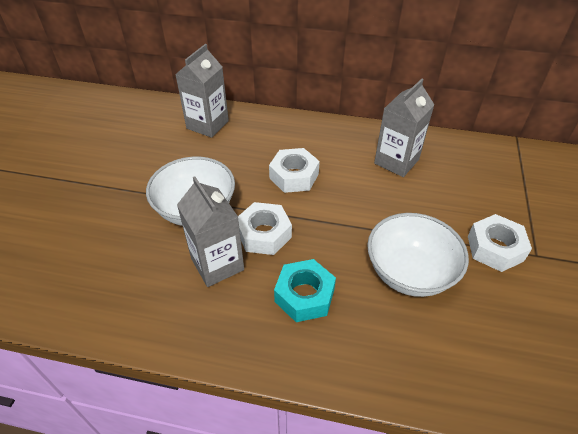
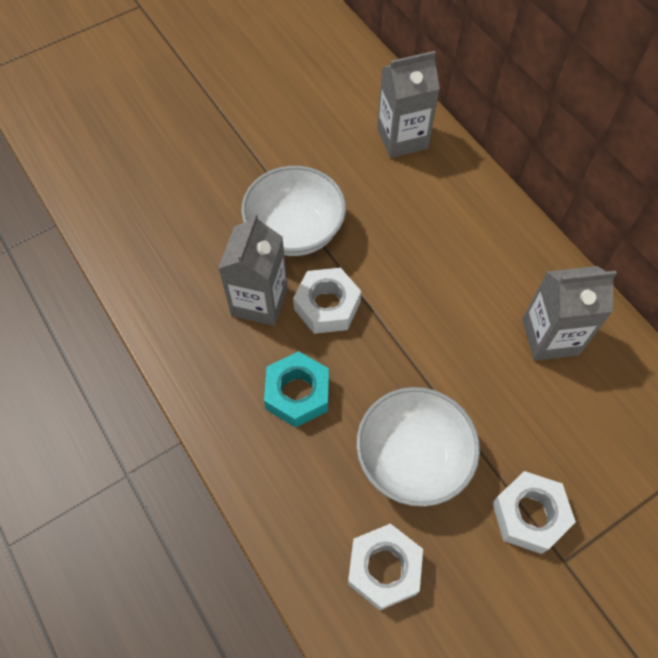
camera: 45 degrees right, 15 degrees up
(294, 176) = (421, 267): white nut -> white nut (384, 569)

